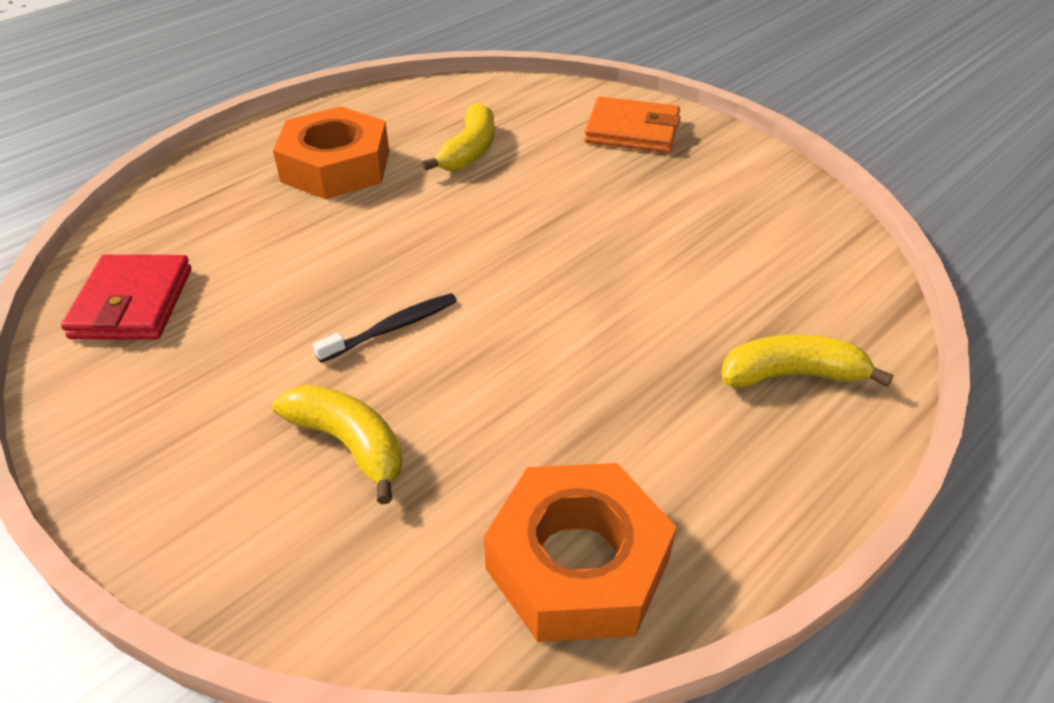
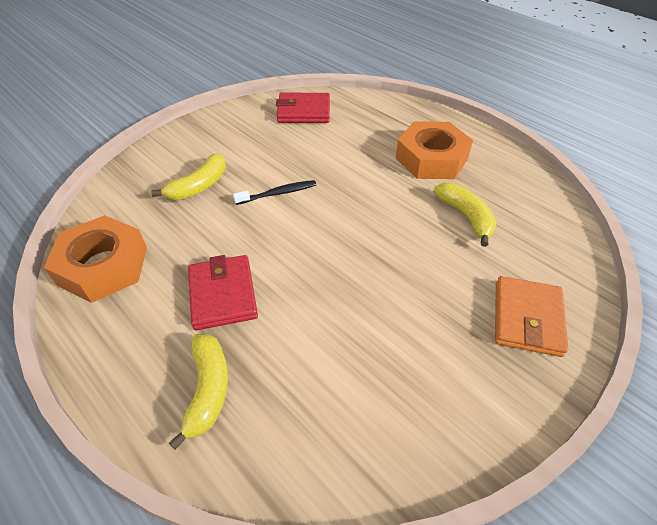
camera: 90 degrees right, 5 degrees up
(392, 328) = (278, 193): black toothbrush -> black toothbrush turned 75 degrees counterclockwise
(469, 151) = (466, 216): yellow banana -> yellow banana turned 135 degrees counterclockwise
(629, 377) = (223, 294): none -> red wallet

